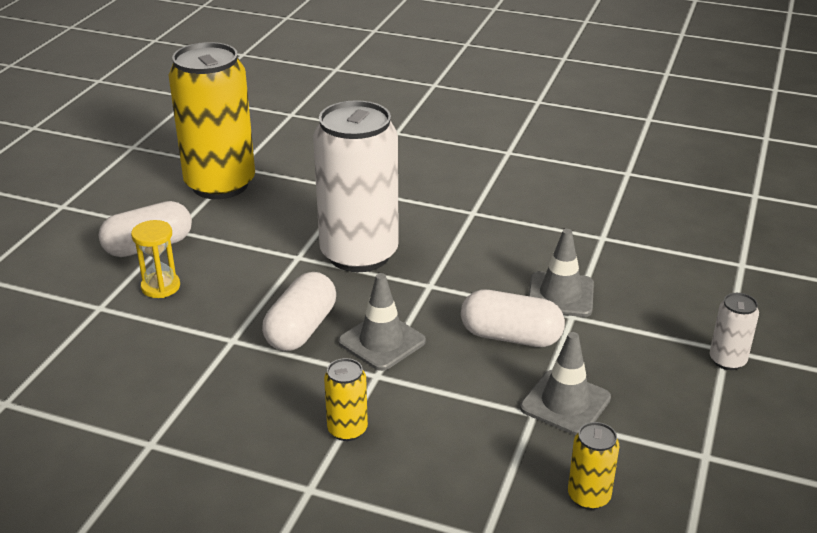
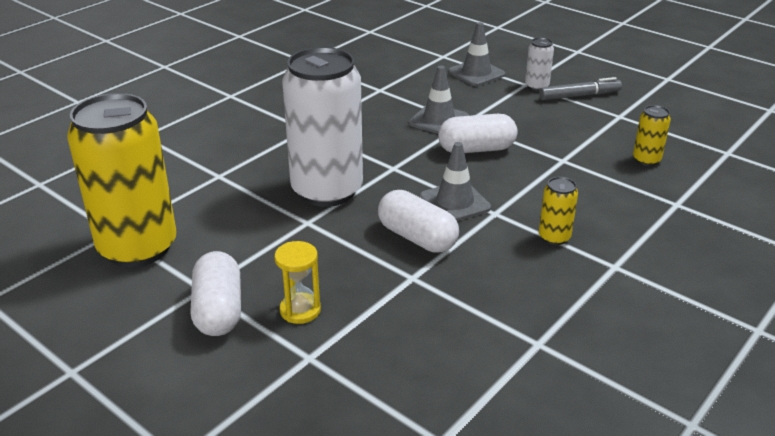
camera: 70 degrees left, 0 degrees up
(511, 337) = (476, 149): white capsule -> white capsule turned 45 degrees clockwise
(565, 403) = (556, 146): grey traffic cone -> grey traffic cone (476, 73)
(735, 406) = (579, 96): none -> grey marker

